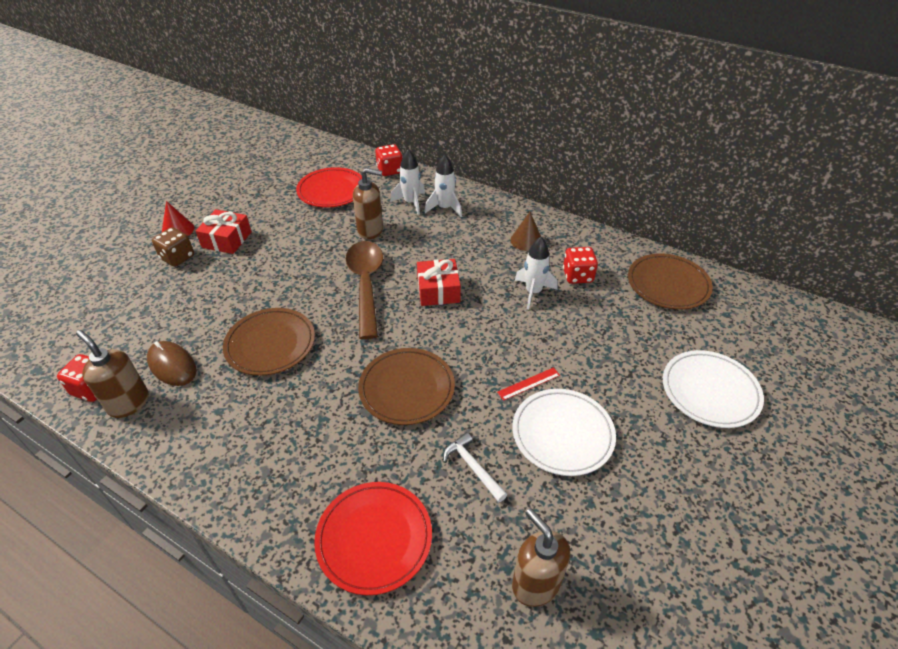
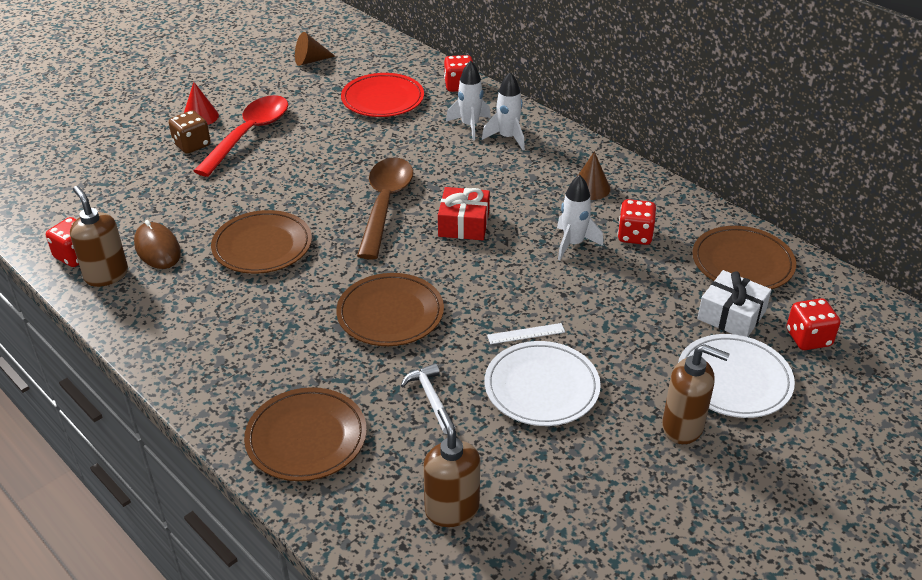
camera: 15 degrees right, 5 degrees down
(227, 239) = (249, 134): red gift -> red spoon
(260, 166) = (310, 61): none -> brown cone
(370, 230) = (411, 149): brown soap dispenser -> brown soap dispenser (683, 427)
(374, 538) = (306, 438): red plate -> brown plate
(529, 384) = (526, 334): red ruler -> white ruler
(681, 332) = (731, 315): none -> white gift
(746, 341) = (808, 338): none -> red dice

